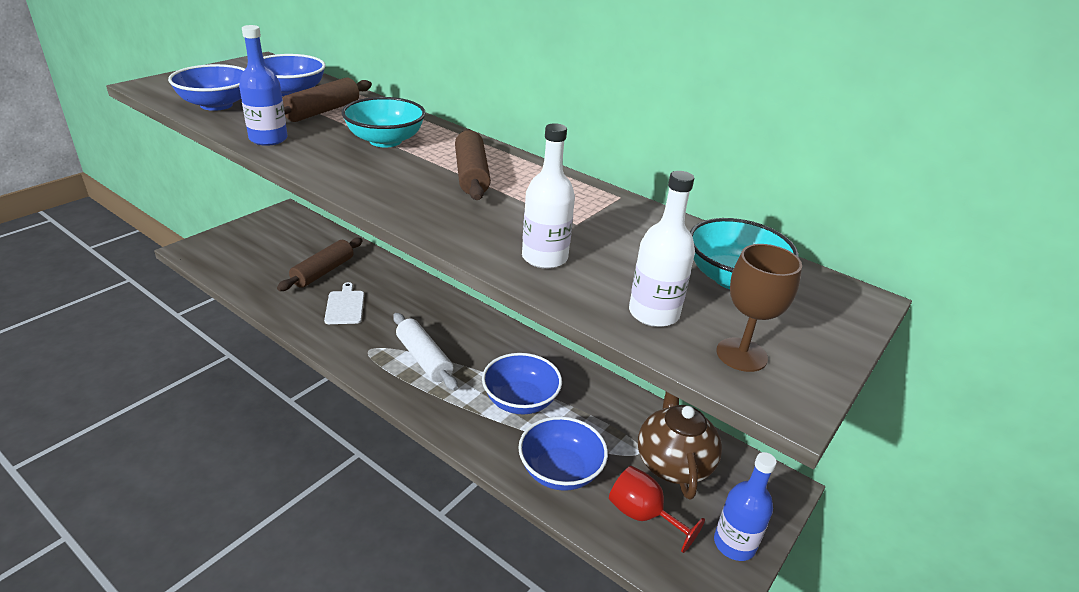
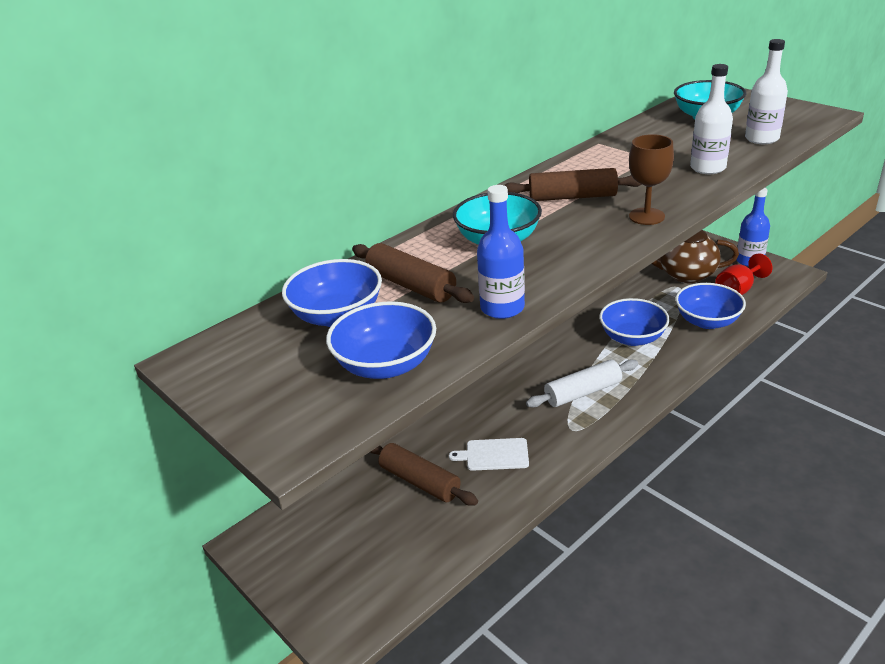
camera: 75 degrees left, 0 degrees up
(741, 355) = (791, 120): brown goblet -> brown goblet (646, 216)

